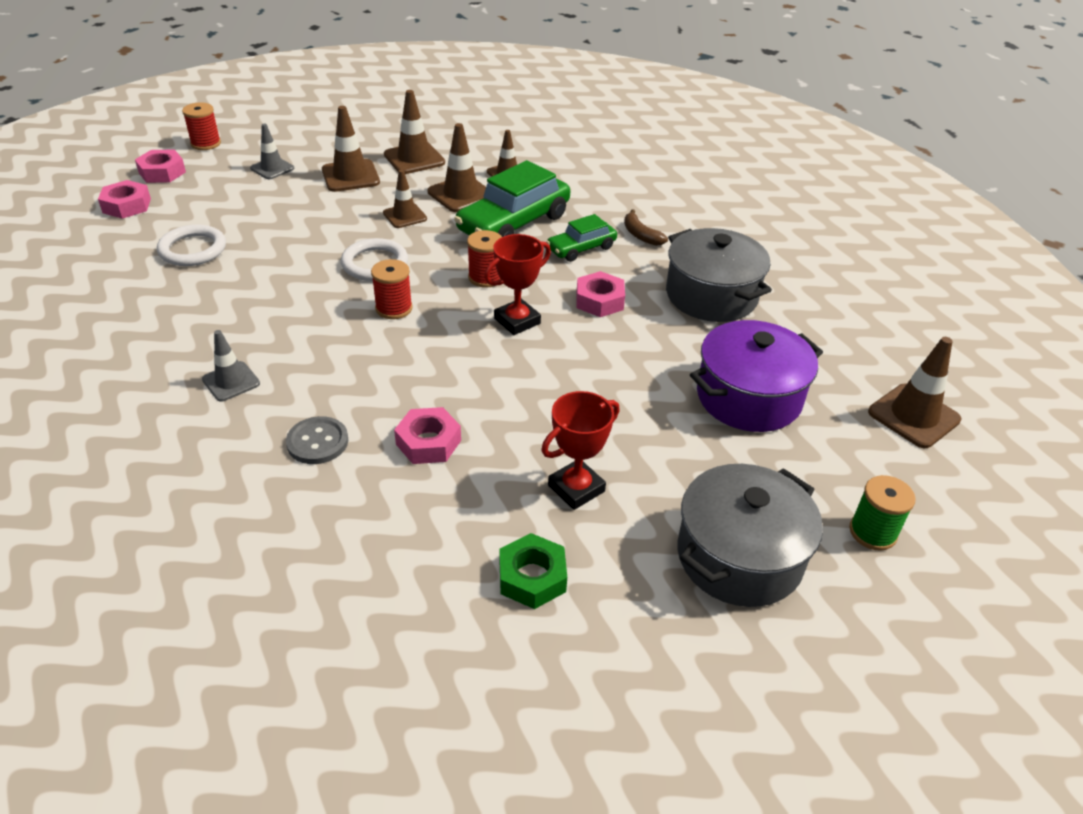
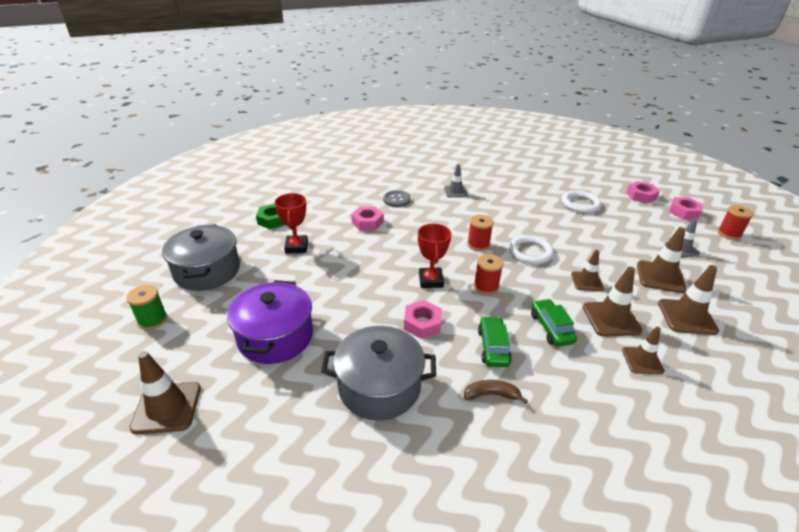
camera: 125 degrees right, 5 degrees down
(513, 223) = (551, 328): green car -> green car, size x0.55

